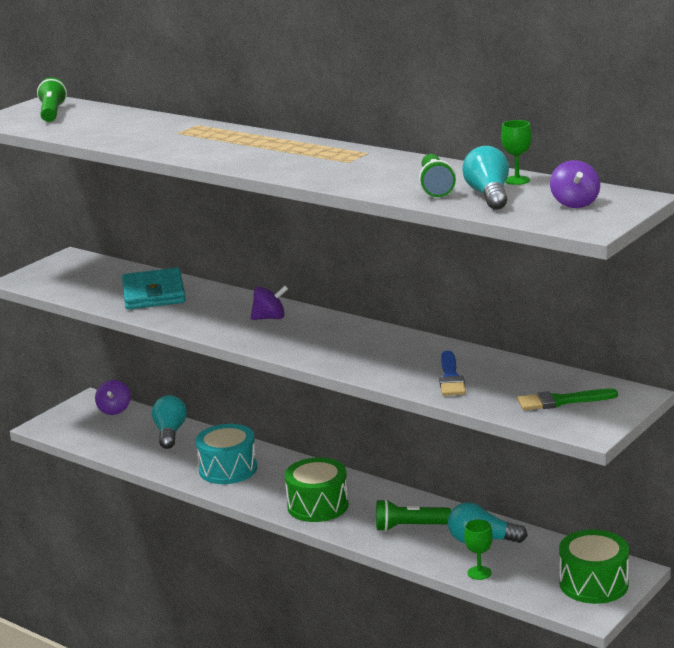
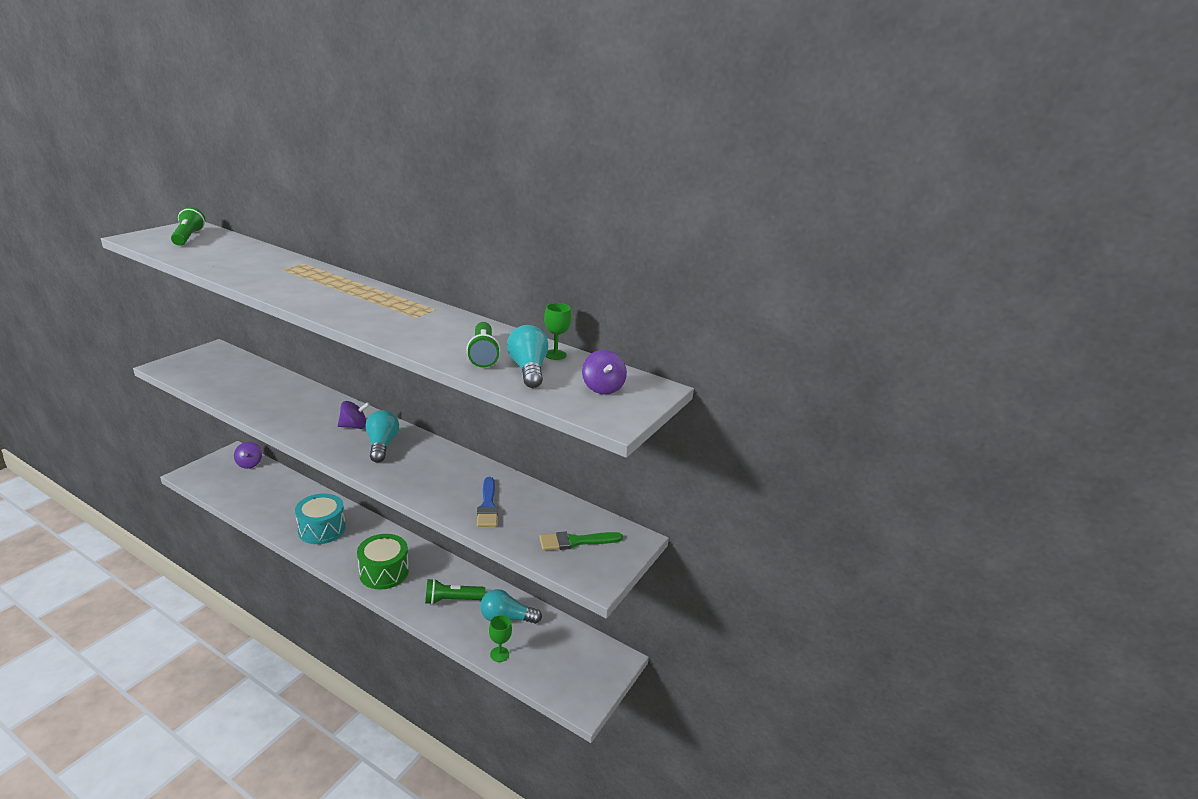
camera: 10 degrees left, 5 degrees up
(153, 294) = (268, 392): turquoise wallet -> none
(170, 433) = (286, 489): turquoise light bulb -> turquoise light bulb (382, 445)
(593, 584) = (588, 672): green drum -> none

